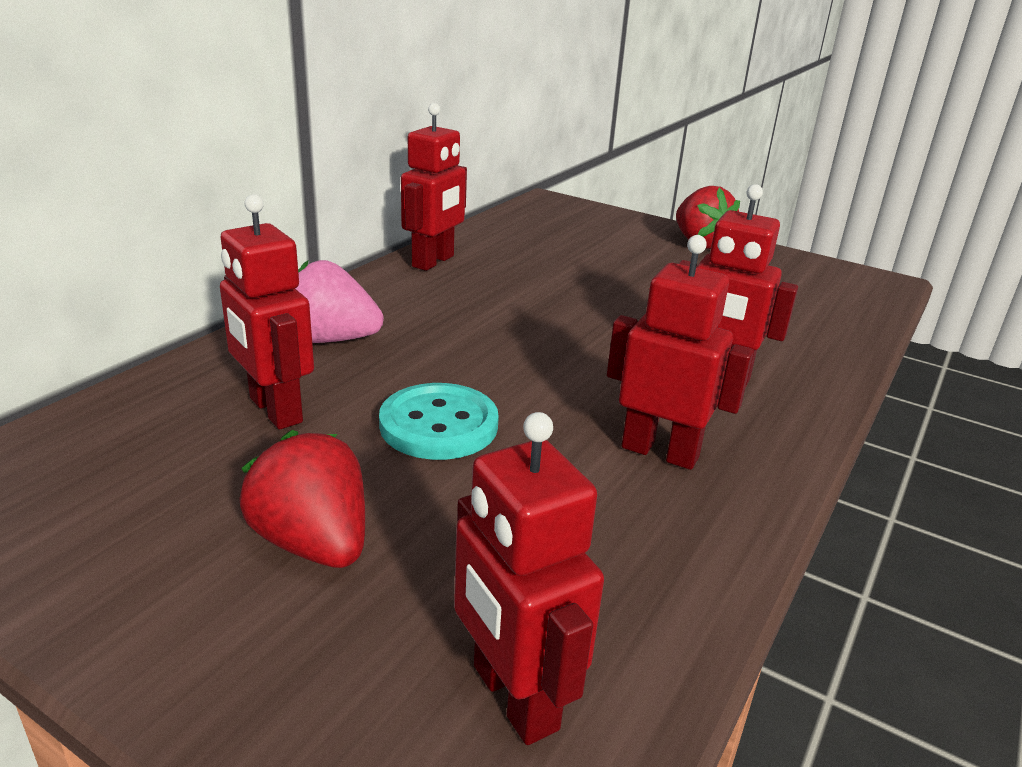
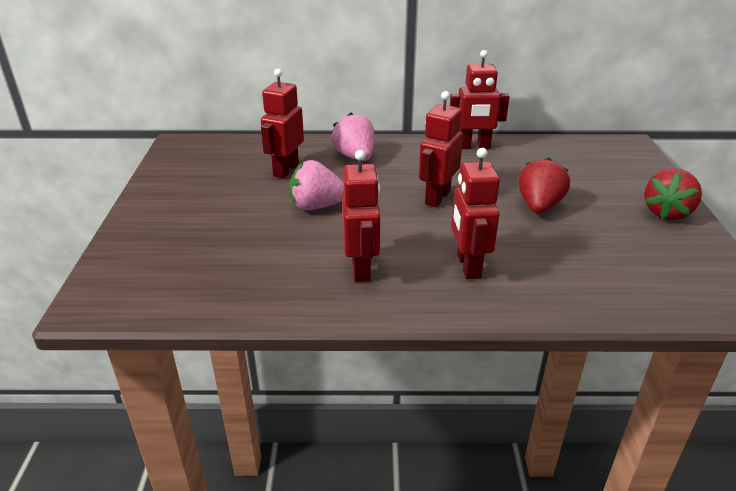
camera: 60 degrees right, 5 degrees up
(313, 543) = (212, 212): red strawberry -> red strawberry (539, 206)
(439, 425) = (317, 206): turquoise button -> pink strawberry
(513, 698) = (165, 280): red robot -> red robot (437, 197)

